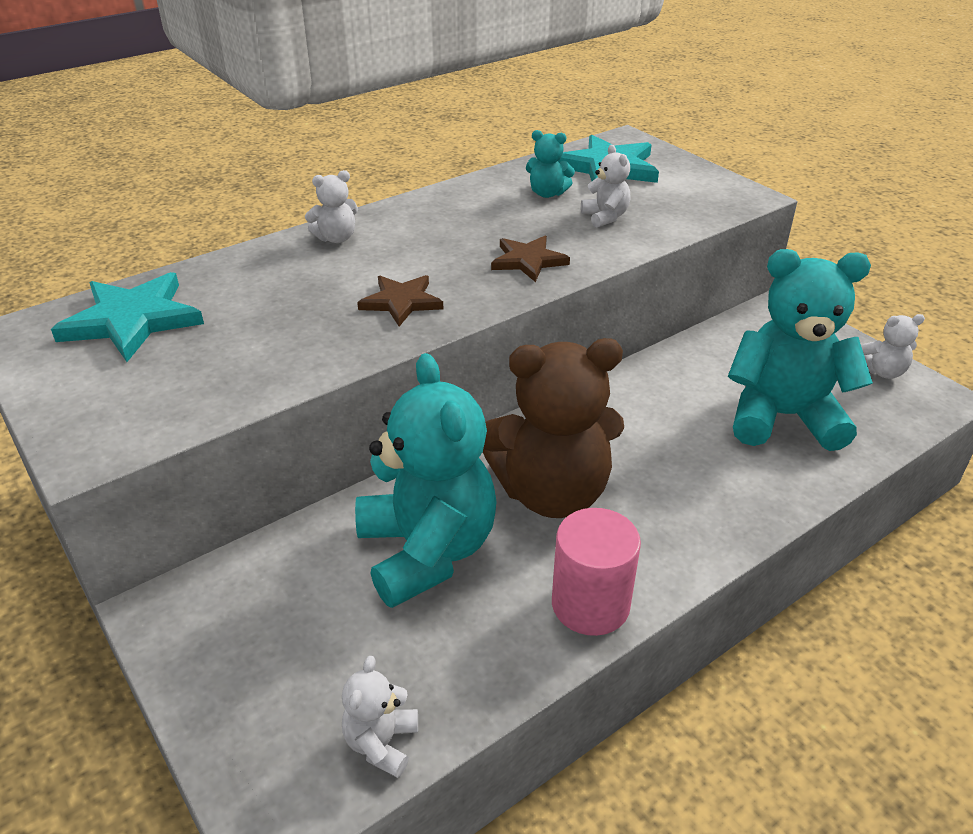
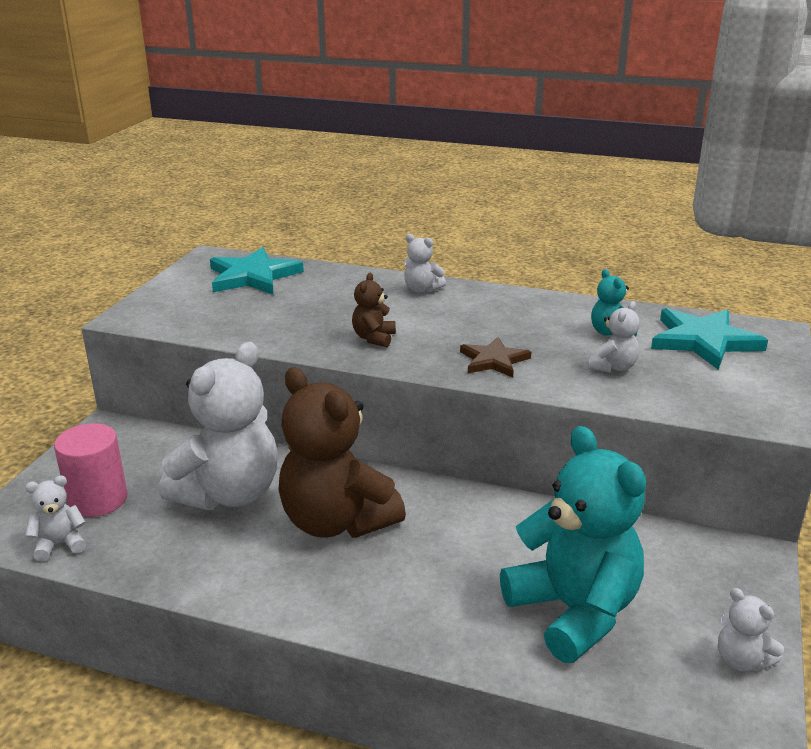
camera: 55 degrees right, 10 degrees down
(401, 302) = (374, 338): brown star -> brown teddy bear
(427, 551) = (229, 494): turquoise teddy bear -> white teddy bear
(590, 604) = (236, 583): pink cylinder -> pink cylinder (98, 500)

